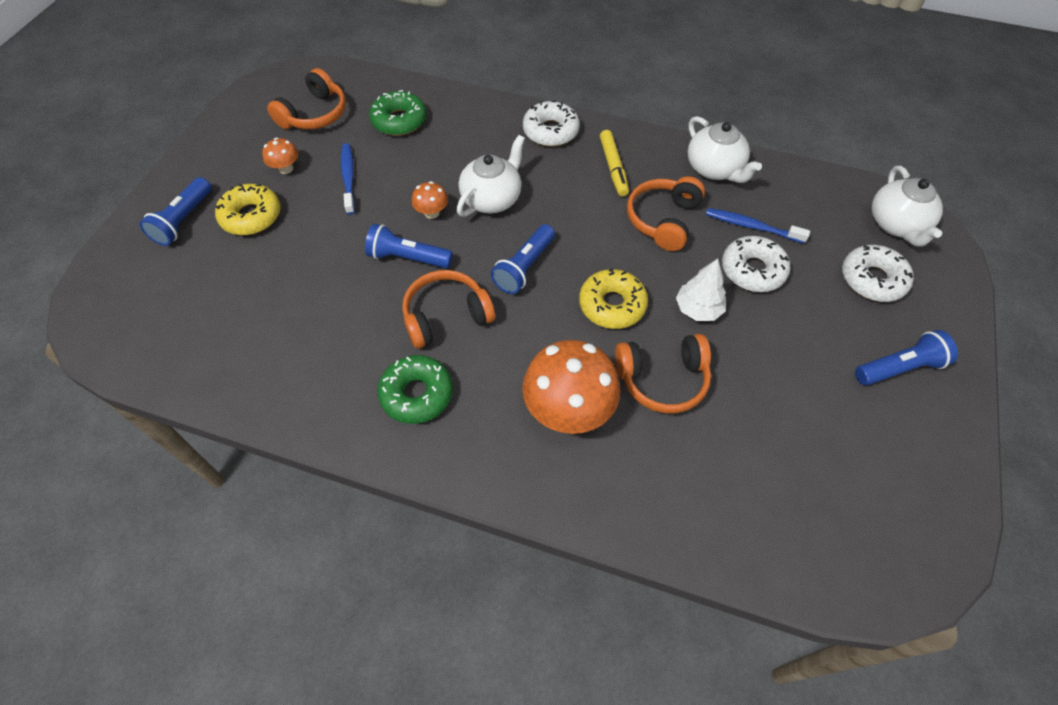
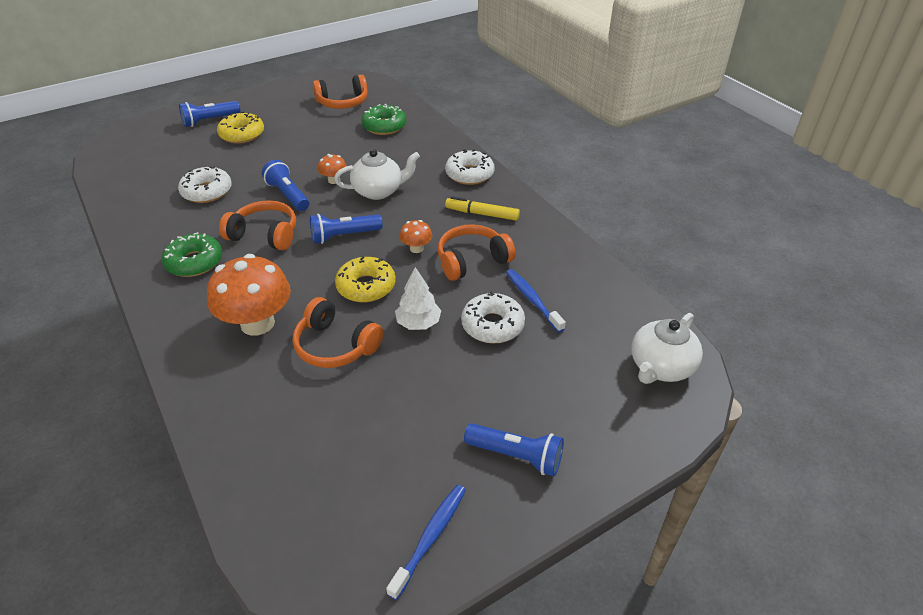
camera: 40 degrees right, 15 degrees down
(286, 168) = (290, 121): orange mushroom -> orange mushroom (416, 248)
(348, 178) = (315, 141): blue toothbrush -> blue toothbrush (430, 538)
(613, 167) = (482, 214): yellow marker -> yellow marker turned 75 degrees clockwise
(714, 169) = (556, 252): white teapot -> none
(872, 279) = (582, 388): white donut -> white donut (207, 191)

